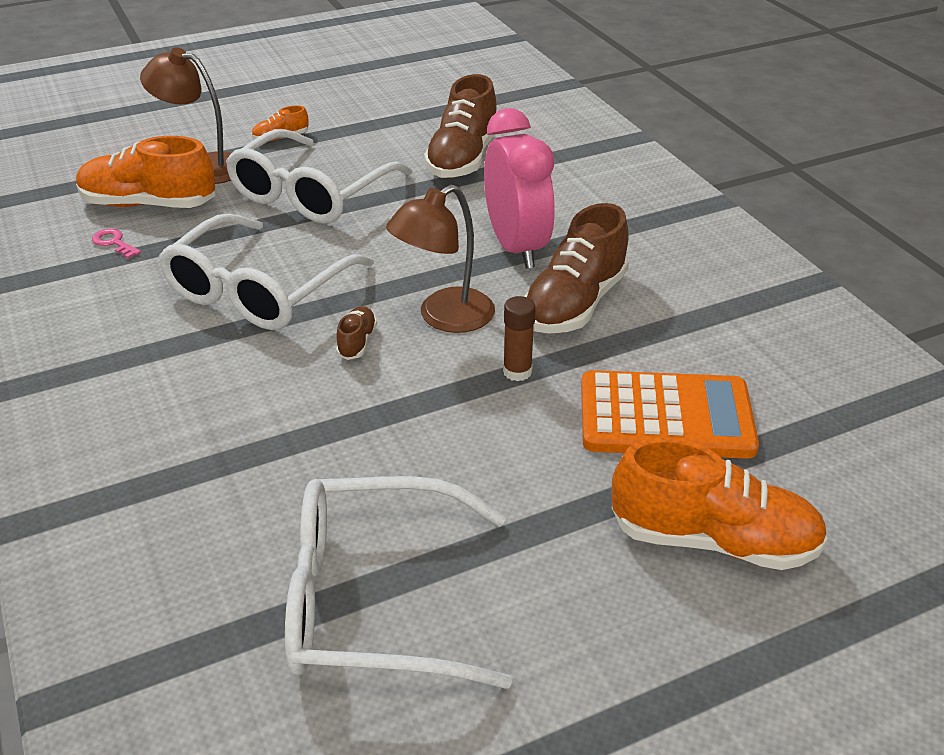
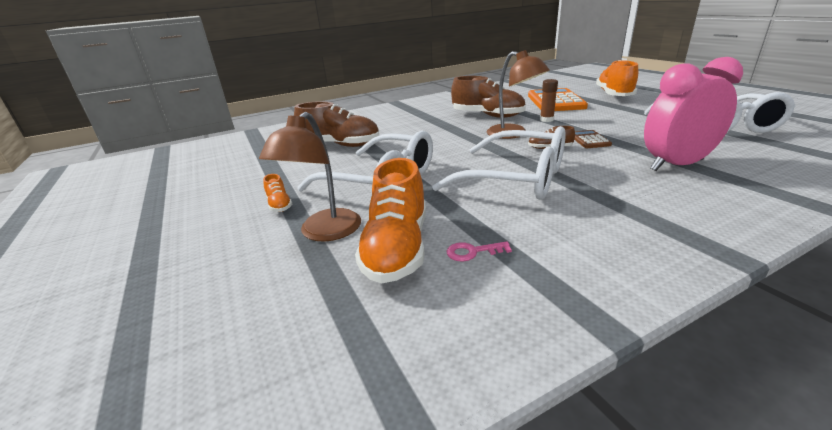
camera: 90 degrees left, 10 degrees down
(114, 243) = (473, 252): pink key -> pink key turned 45 degrees clockwise
(374, 394) = (589, 140): none -> brown calculator
(516, 247) = (442, 127): pink clock -> pink clock (676, 165)

